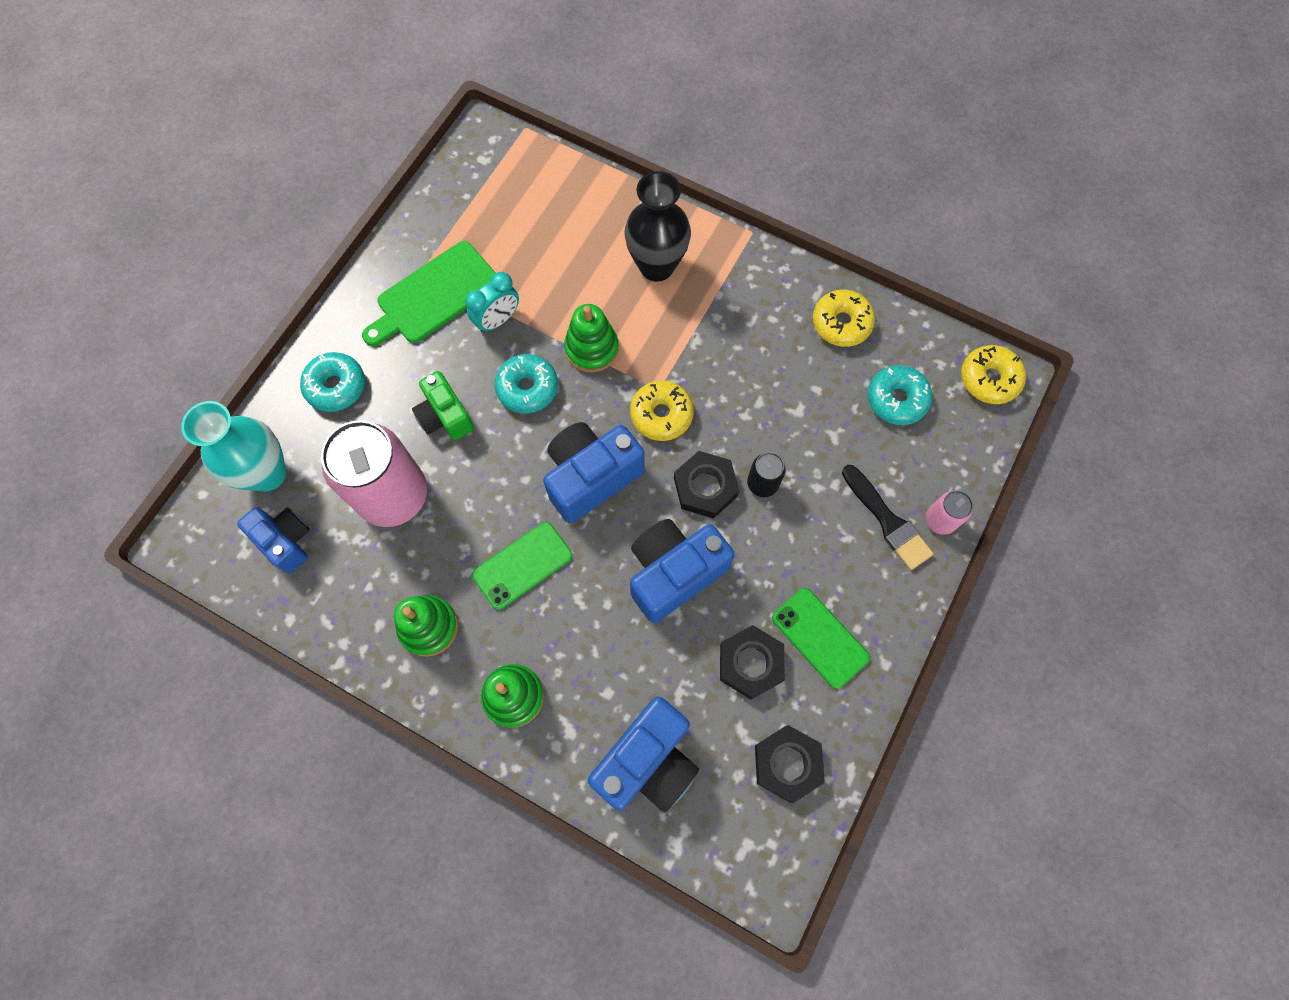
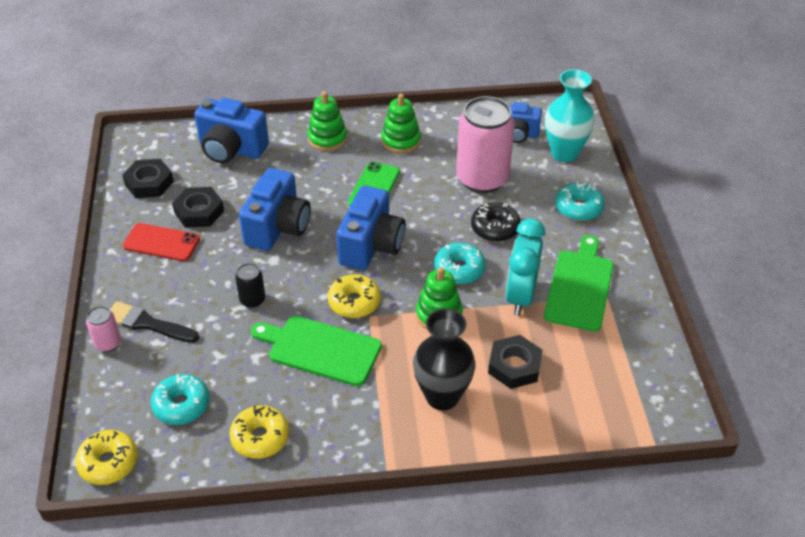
camera: 145 degrees right, 25 degrees down
(445, 416) = (495, 228): green camera -> black donut
(498, 320) = (520, 296): turquoise clock -> turquoise clock, size x1.55
(647, 761) = (231, 149): blue camera -> blue camera turned 75 degrees counterclockwise
(705, 487) = (291, 278): black nut -> black nut (514, 366)
(732, 380) = (320, 350): none -> green cutting board
(820, 637) = (161, 242): green phone -> red phone

